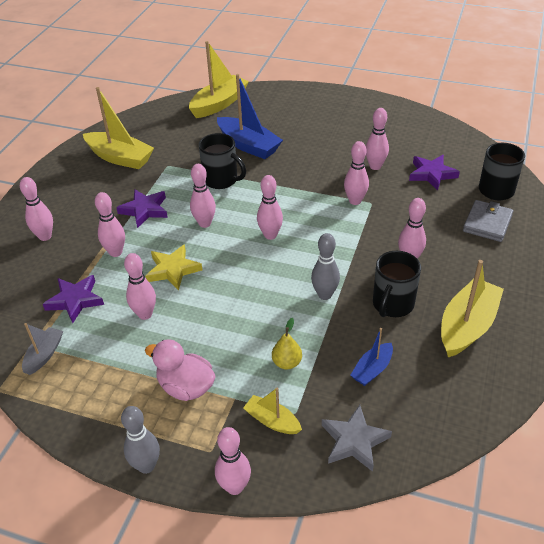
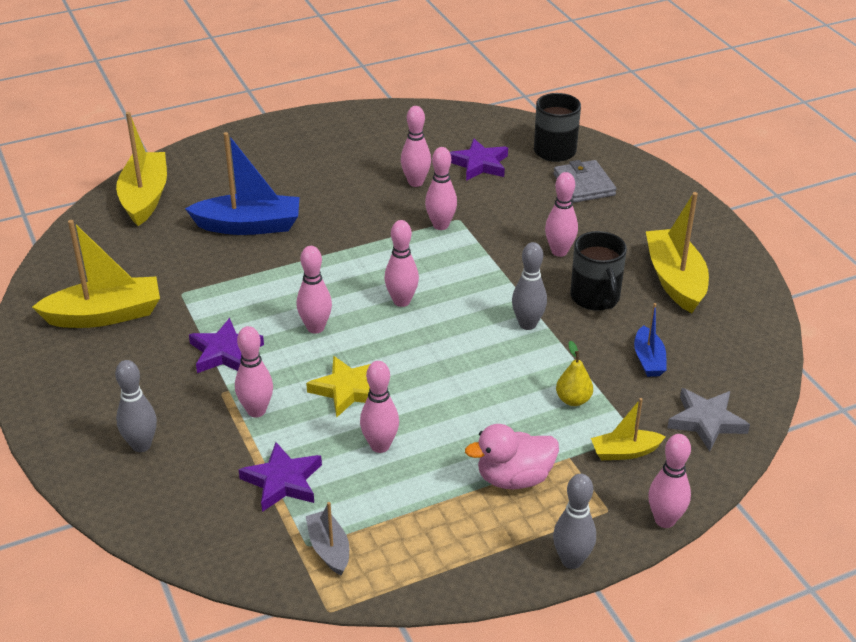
camera: 45 degrees left, 5 degrees down
(45, 236) = (141, 445): pink bowling pin -> grey bowling pin
(221, 180) = (270, 276): black mug -> none

